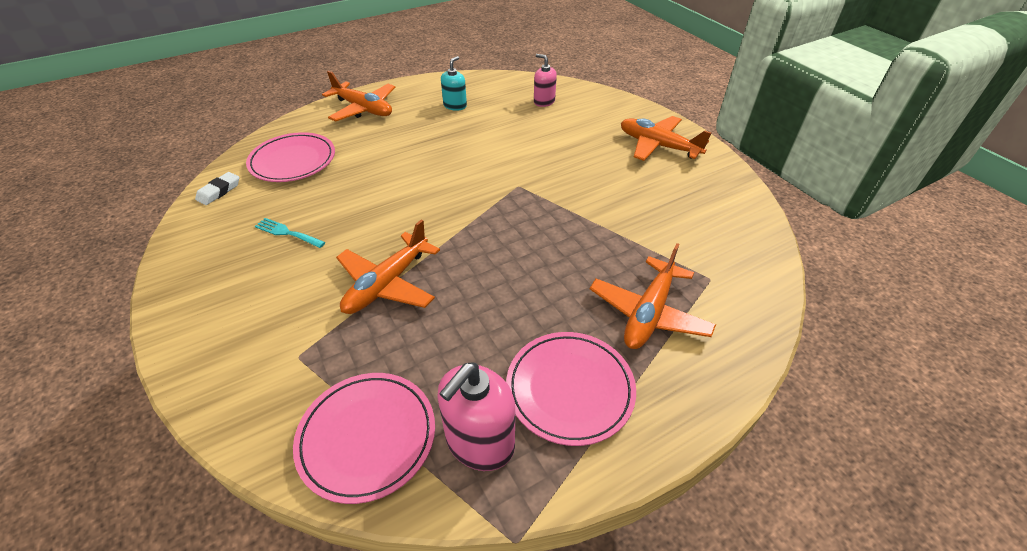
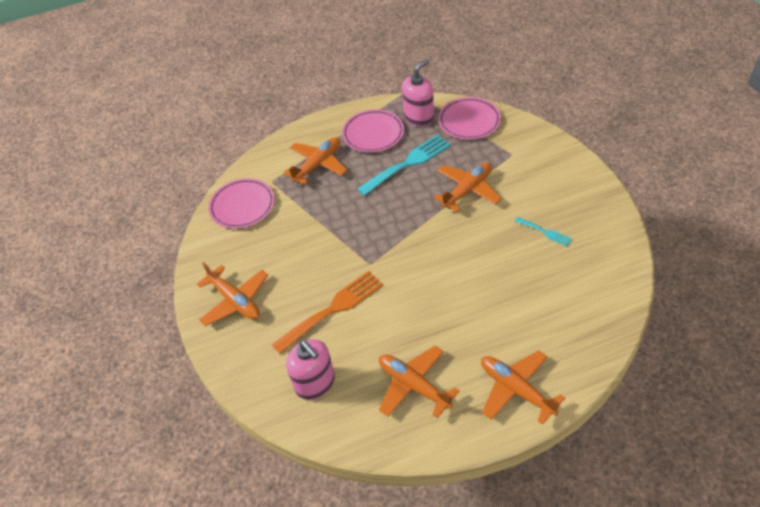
camera: 165 degrees left, 5 degrees up
(219, 191) = (618, 277): white eraser -> none
(293, 161) = (567, 309): pink plate -> pink plate (242, 206)
(455, 106) = (413, 385): turquoise soap dispenser -> orange plane
(489, 326) = (408, 163): none -> turquoise fork
(544, 101) = (315, 383): pink soap dispenser -> pink soap dispenser, size x1.61
(547, 146) = (333, 309): none -> orange fork

